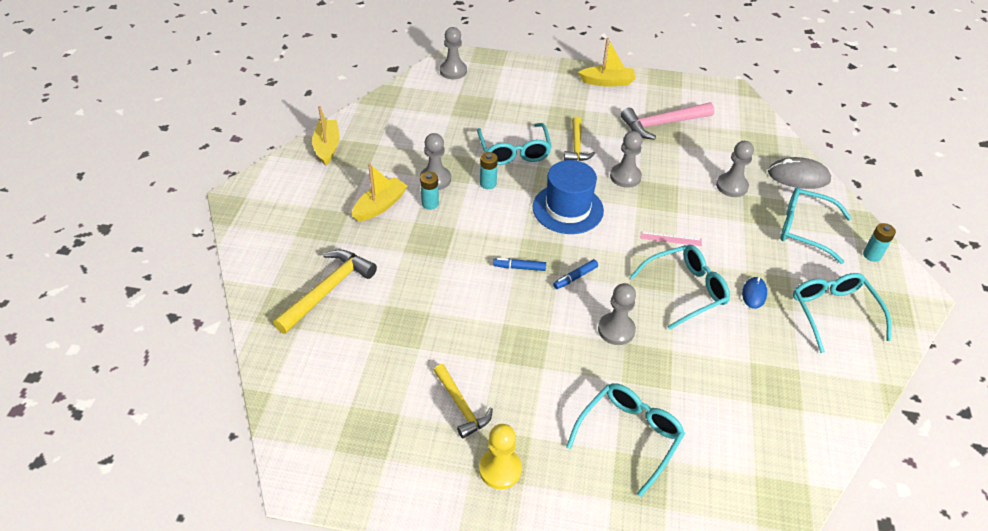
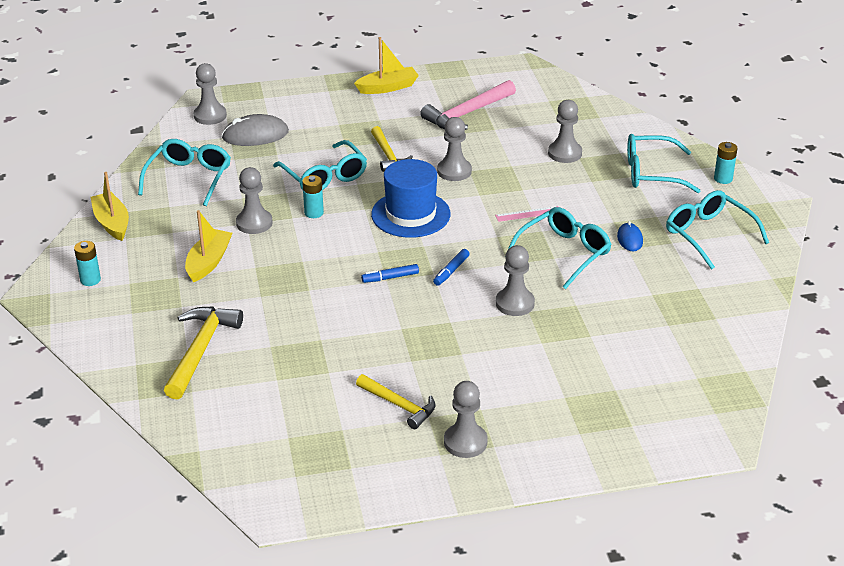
camera: 20 degrees left, 10 degrees down
(430, 203) = (262, 246): turquoise battery -> turquoise battery (90, 280)
(500, 469) = (465, 442): yellow pawn -> grey pawn
(629, 436) = (571, 382): turquoise glasses -> turquoise glasses (189, 178)
(798, 176) = (625, 129): grey mouse -> grey mouse (255, 135)

